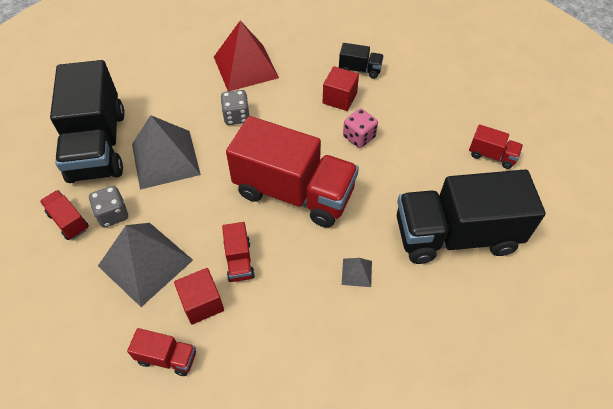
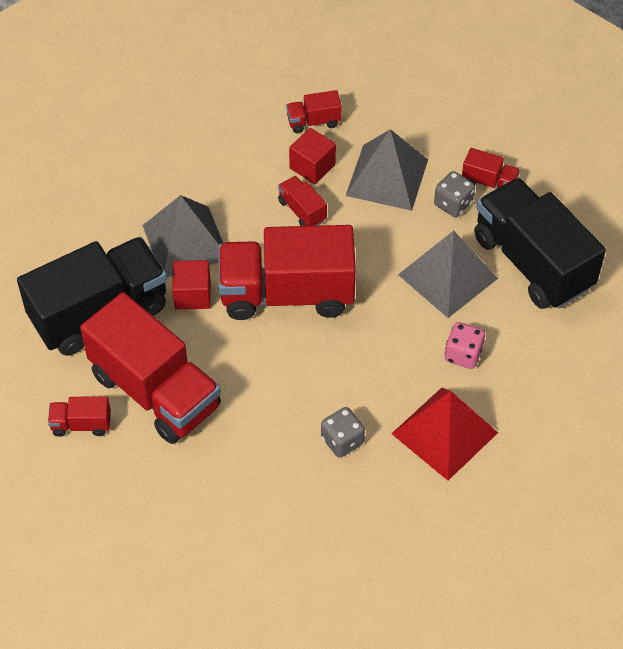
camera: 155 degrees right, 0 degrees up
(236, 116) = (407, 357): grey dice -> grey dice (342, 441)
(339, 98) = (297, 433): red cube -> red cube (192, 295)
(357, 272) = (185, 242): grey pyramid -> grey pyramid, size x2.32
(359, 137) = (248, 387): pink dice -> pink dice (463, 354)
(360, 69) = (292, 491): black truck -> none
(428, 158) = (155, 391): none -> red truck

